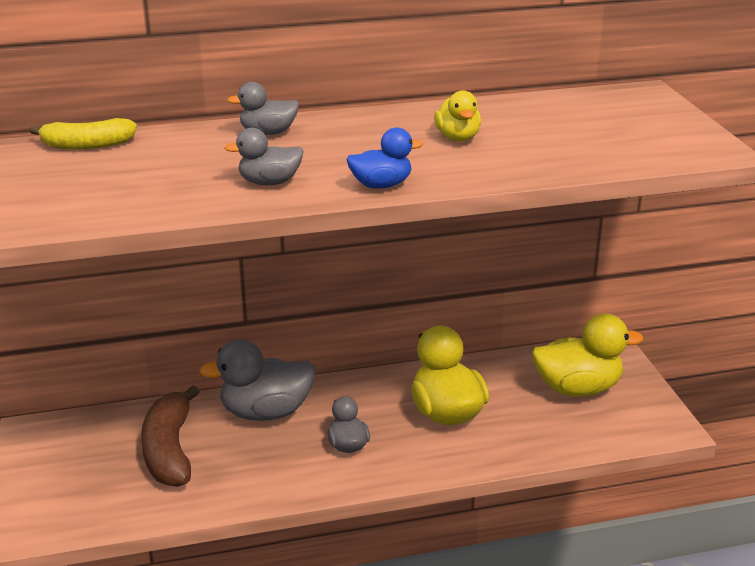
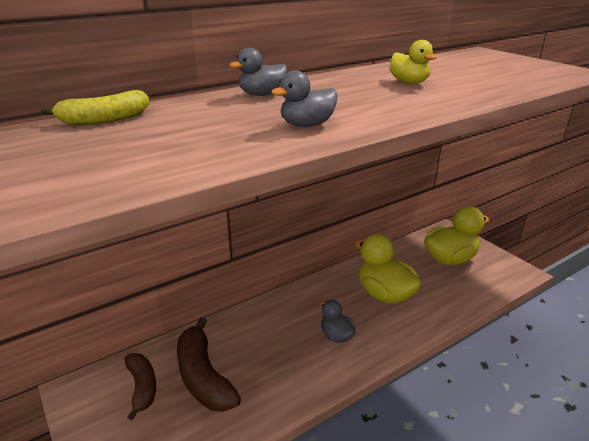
camera: 20 degrees left, 0 degrees up
(101, 445) = (142, 387): none -> brown banana
(266, 412) = (261, 325): grey duck -> none
(381, 185) = (401, 115): blue duck -> none

